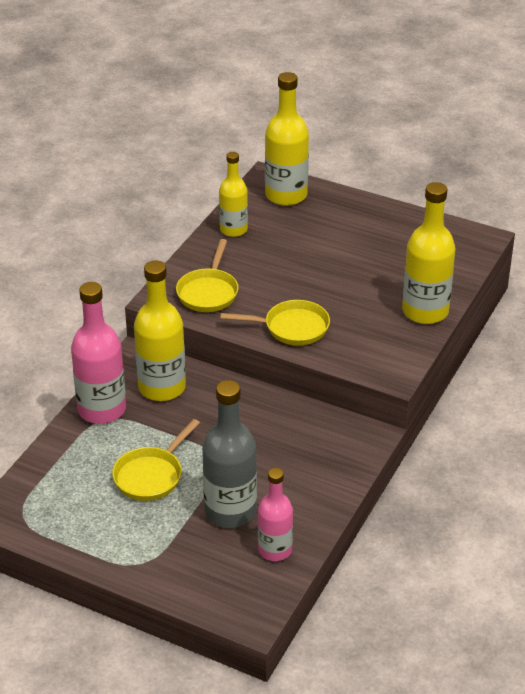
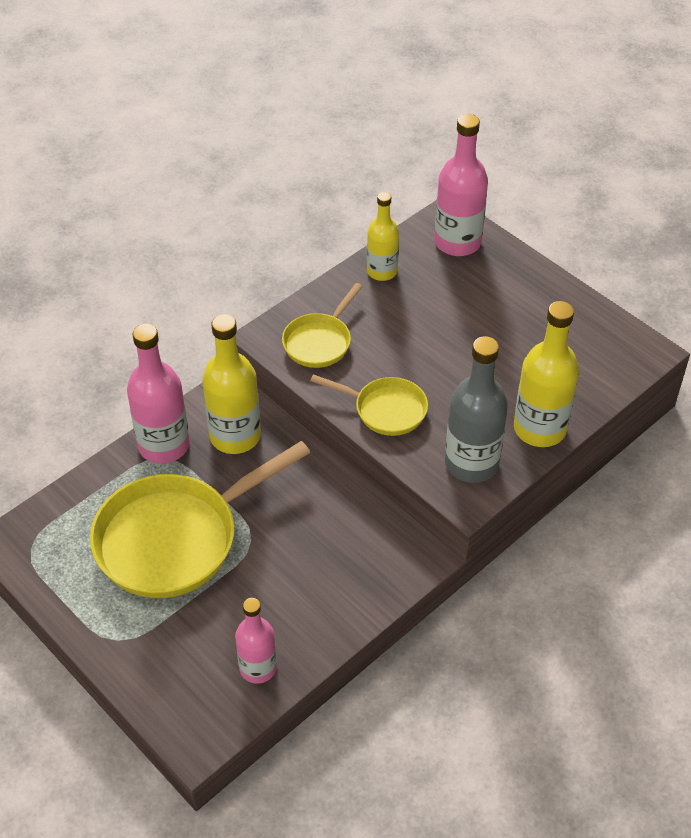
camera: 20 degrees right, 10 degrees up
(151, 475) = (175, 538): yellow pan -> yellow pan, size x1.92
(230, 511) = (234, 606): grey bottle -> grey bottle (471, 463)
(286, 195) = (457, 242): yellow bottle -> pink bottle

